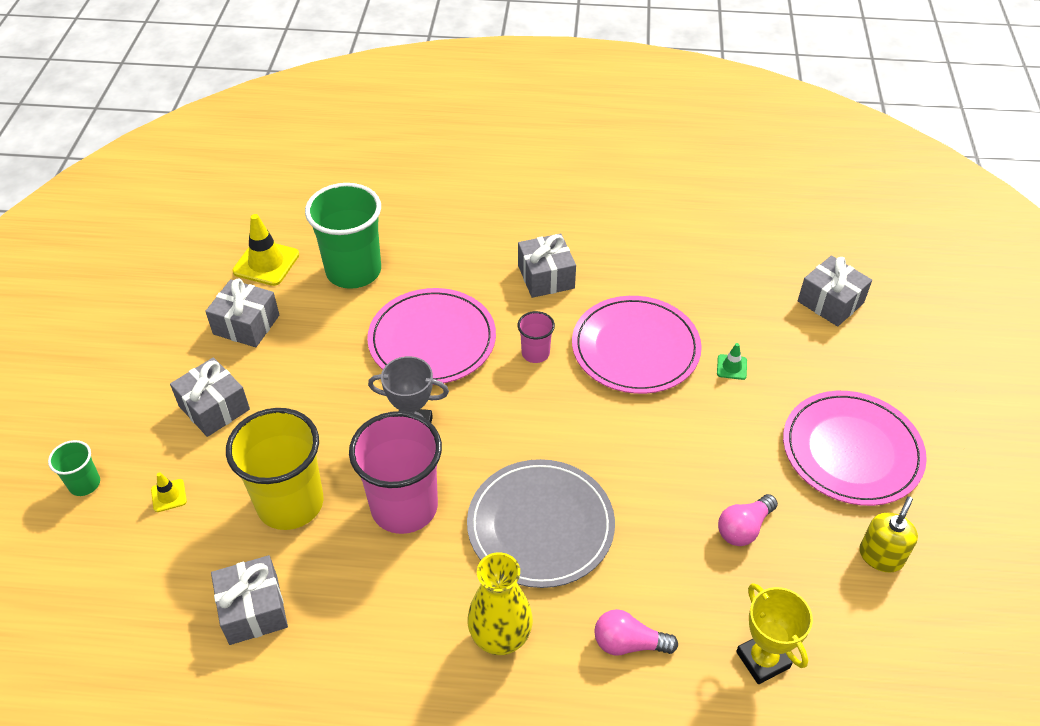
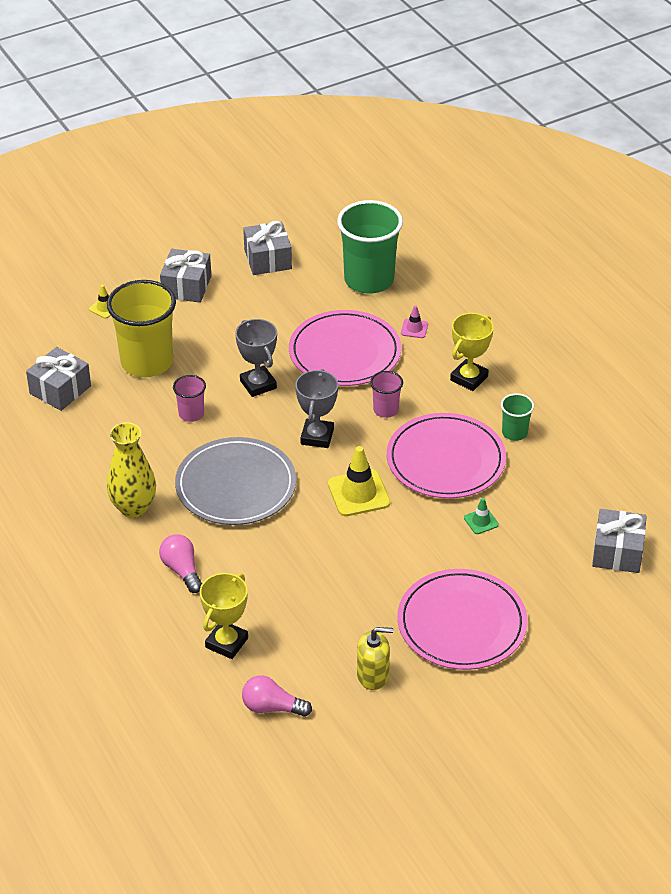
camera: 55 degrees right, 5 degrees down
(84, 484) = (81, 269): green cup -> green cup (514, 433)
(266, 263) = (331, 235): yellow traffic cone -> yellow traffic cone (358, 493)
(404, 507) = (191, 414): pink cup -> pink cup, size x0.47
(448, 277) = (414, 329): none -> pink traffic cone
(527, 422) = (317, 436): none -> grey trophy
(546, 277) = (469, 378): grey gift -> yellow trophy
(744, 528) = (329, 590): pink light bulb -> pink light bulb (272, 707)

